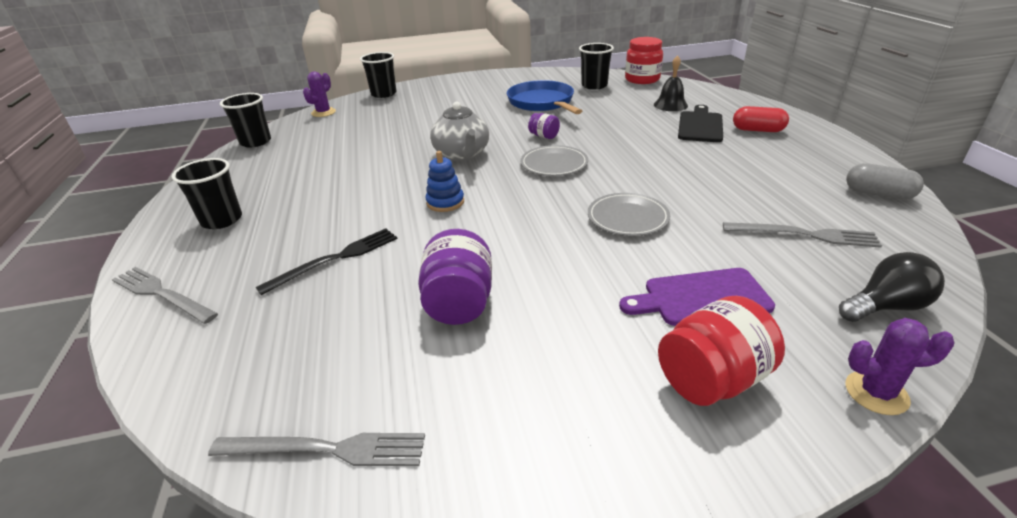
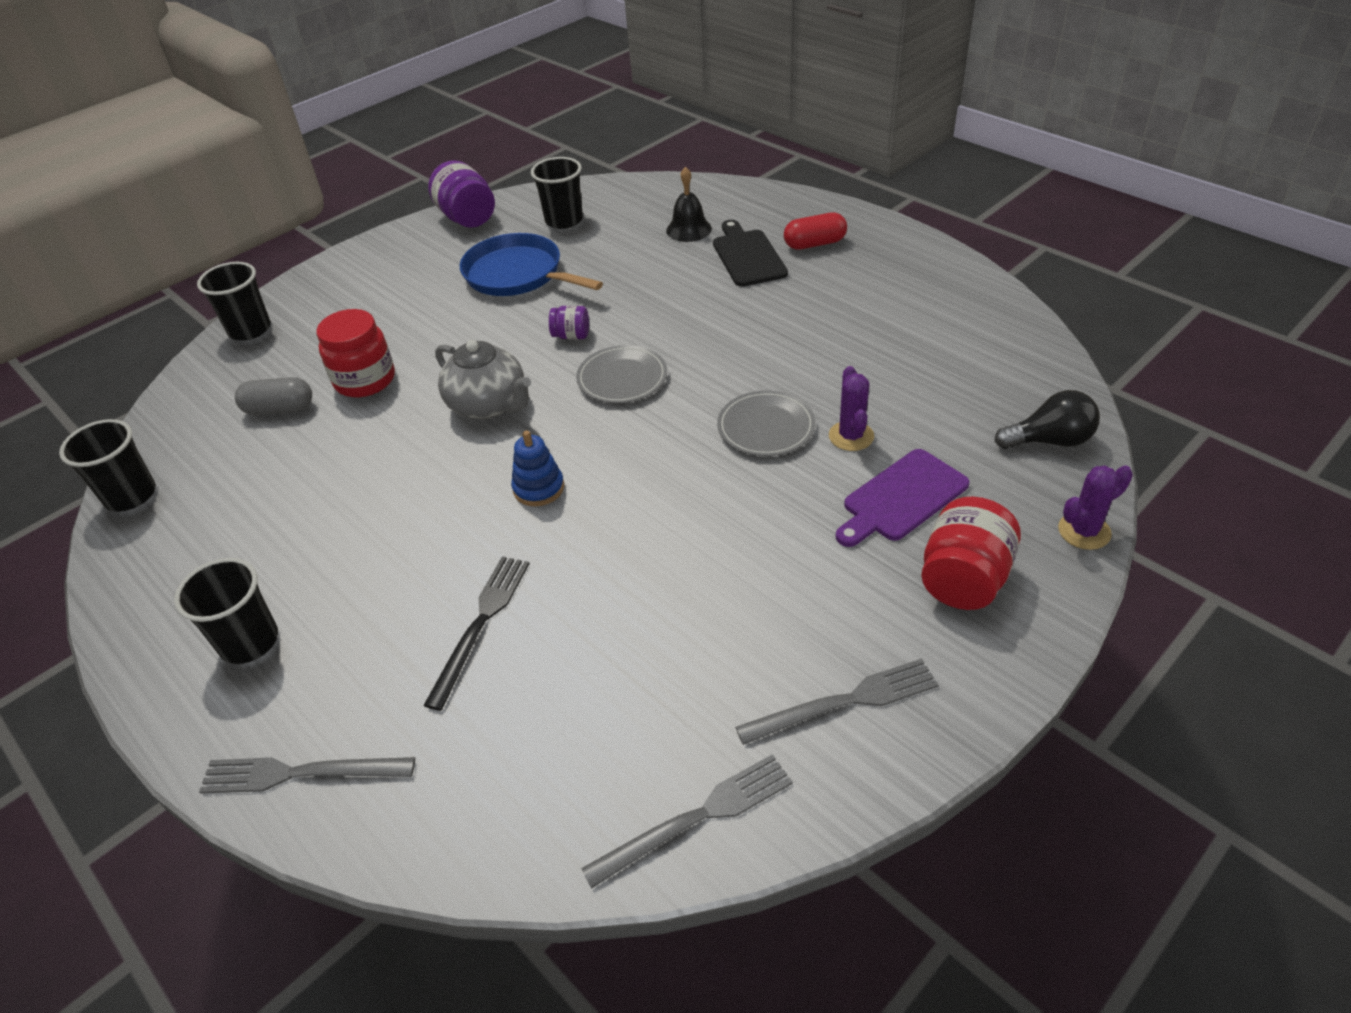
camera: 30 degrees left, 10 degrees up
(323, 112) = (184, 399): purple cactus -> purple cactus (851, 436)
(459, 303) = (679, 610): purple jar -> purple jar (467, 218)
(642, 79) = (619, 190): red jar -> red jar (365, 380)
(804, 235) = (944, 383): grey fork -> grey fork (844, 702)
(878, 194) = (979, 303): grey capsule -> grey capsule (279, 409)
(885, 306) = (1049, 441): black light bulb -> black light bulb turned 45 degrees clockwise

